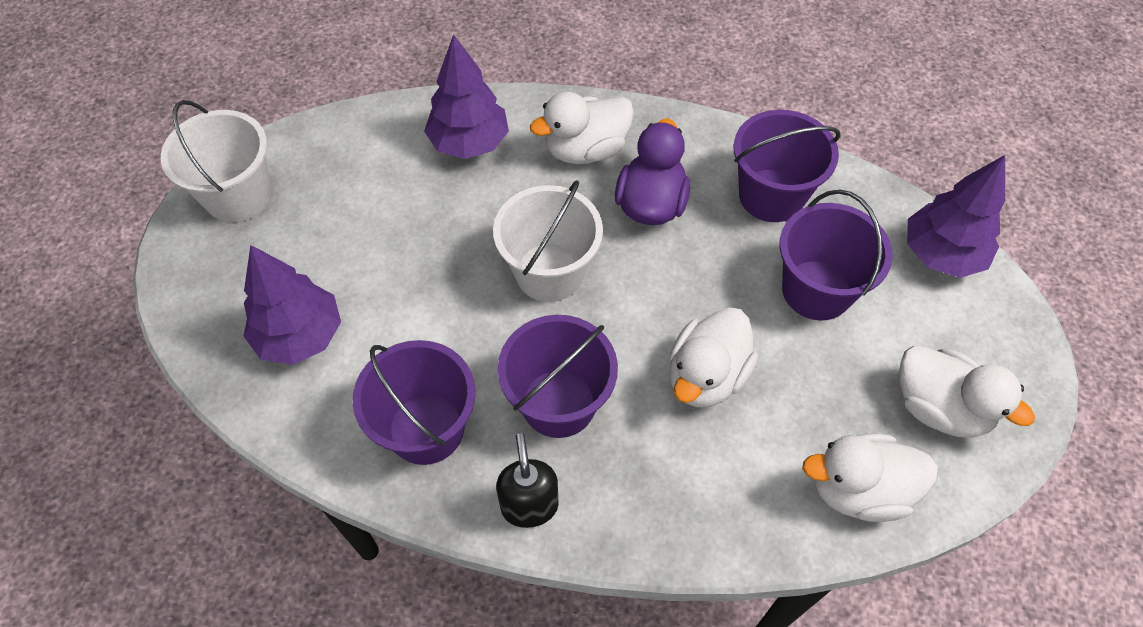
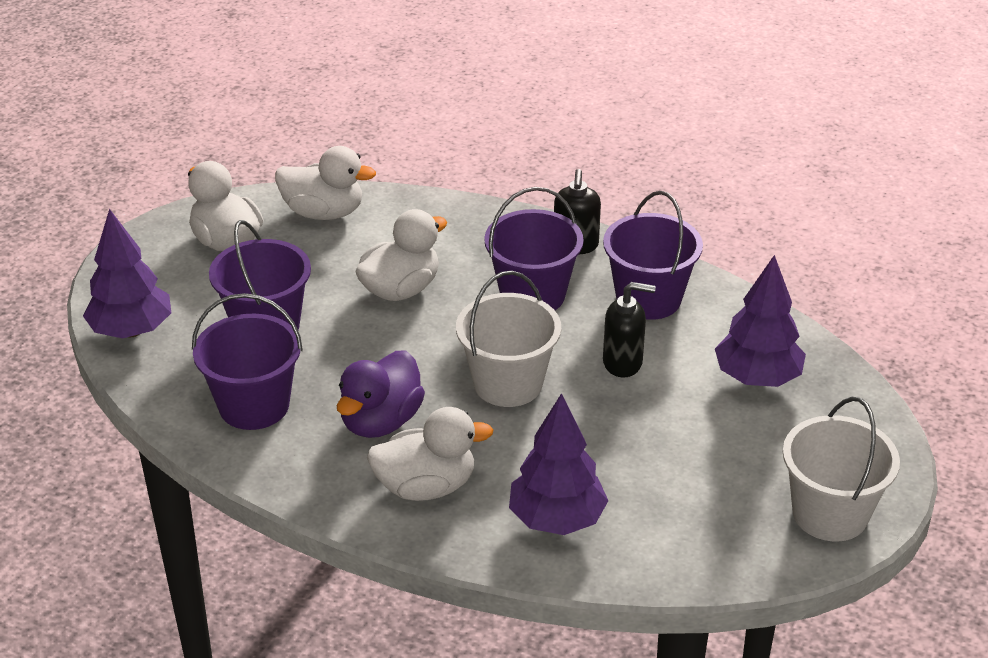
camera: 165 degrees left, 20 degrees down
(440, 325) = (623, 363): none -> black soap dispenser

